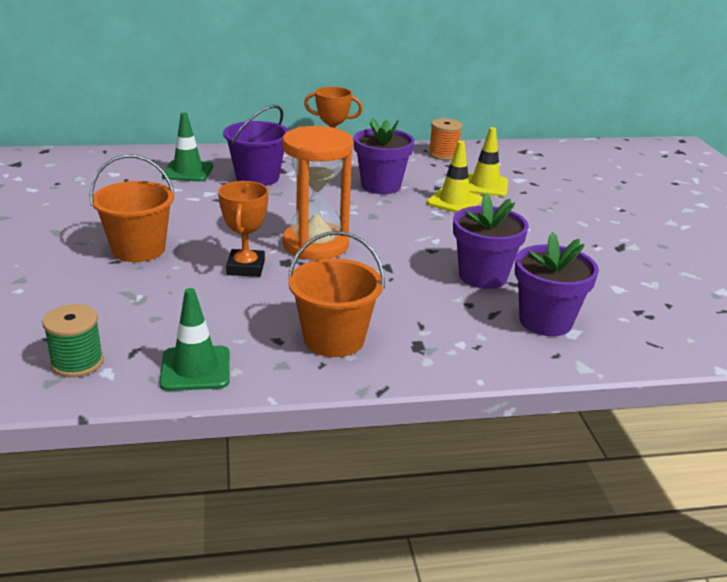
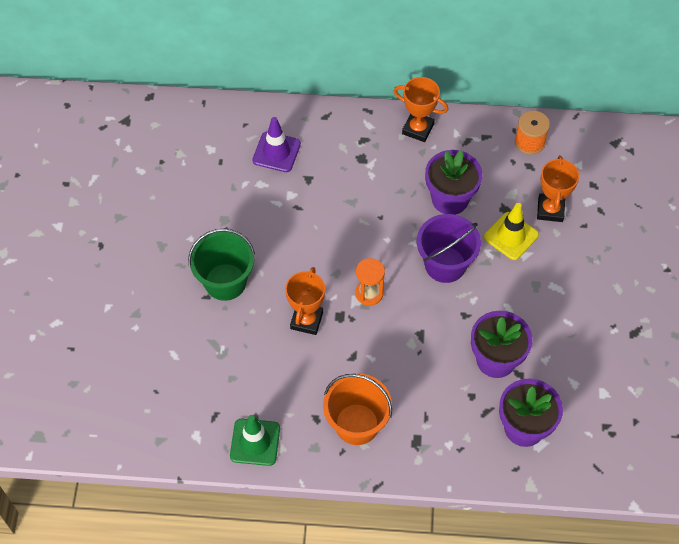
camera: 15 degrees right, 30 degrees up
(77, 362) = (177, 422): green spool -> none
(138, 249) = (225, 282): orange bucket -> green bucket
(188, 171) = (276, 152): green traffic cone -> purple traffic cone
(257, 177) = (338, 171): purple bucket -> purple bucket (445, 264)
(316, 244) = (369, 293): orange hourglass -> orange hourglass, size x0.50
(485, 186) = (550, 210): yellow traffic cone -> orange trophy

